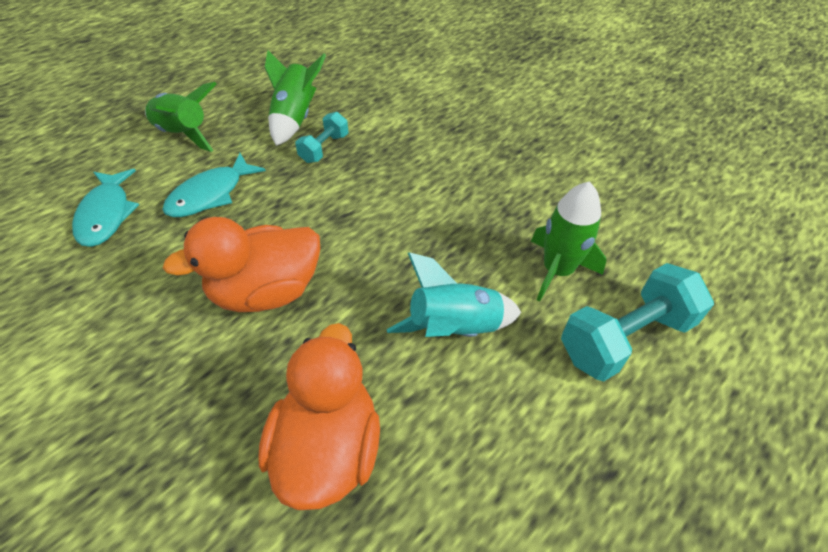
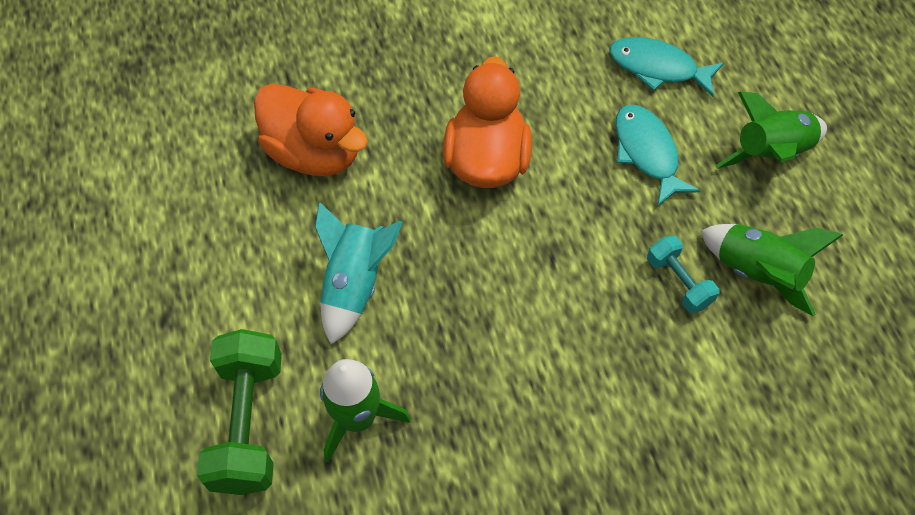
camera: 120 degrees right, 10 degrees up
(625, 338) = (248, 423): turquoise dumbbell -> green dumbbell

